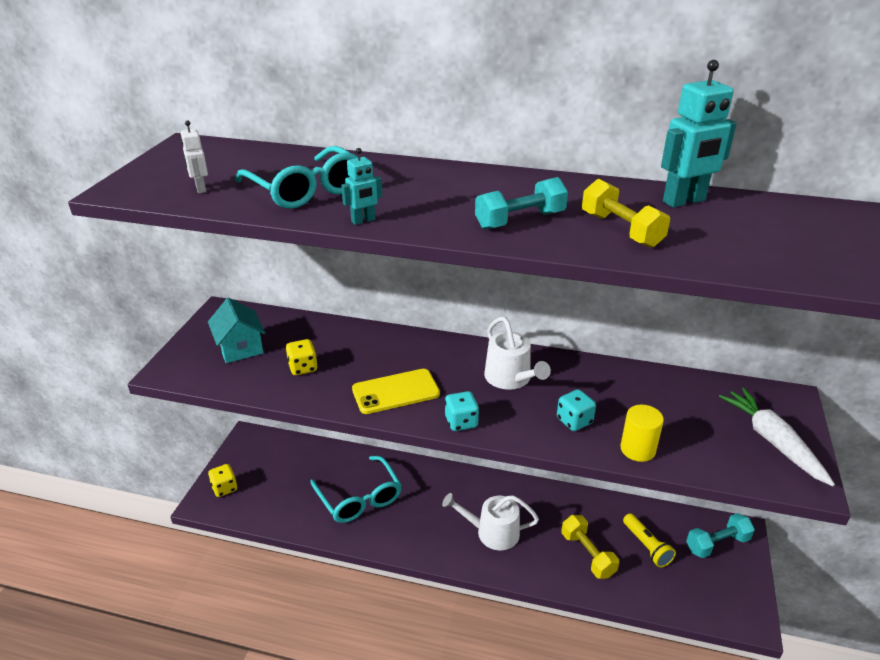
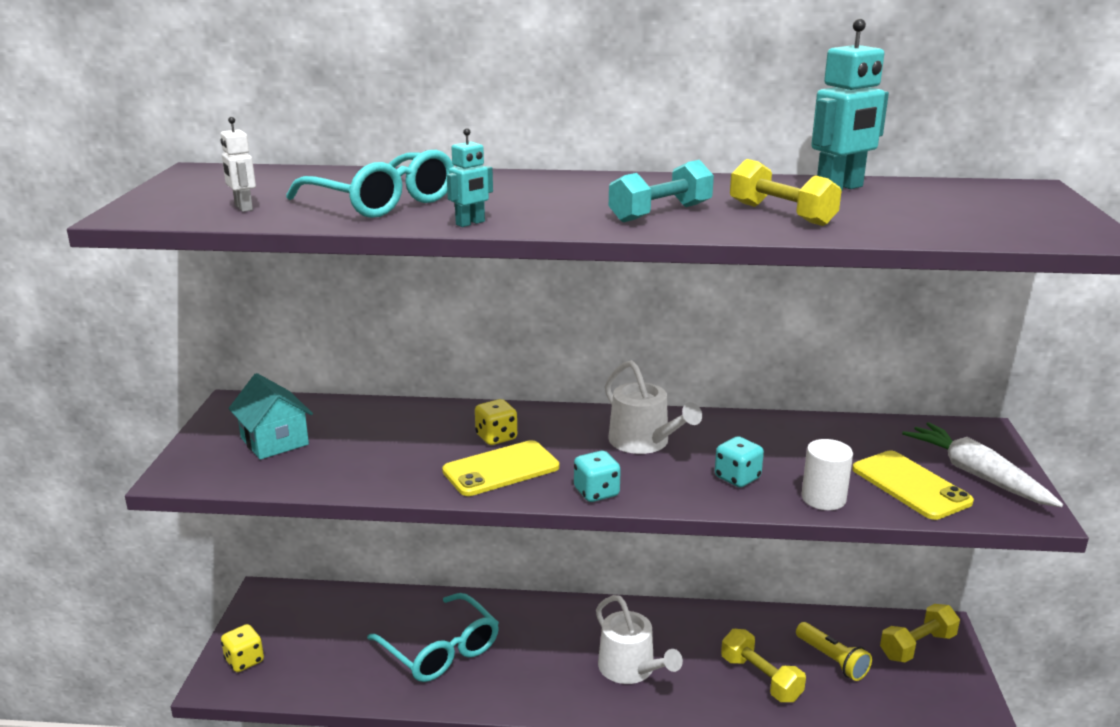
camera: 10 degrees left, 10 degrees down
(303, 368) = (368, 455): yellow dice -> yellow dice (496, 437)
(492, 532) = (631, 669): white watering can -> white watering can turned 120 degrees counterclockwise
(637, 449) = (823, 498): yellow cylinder -> white cylinder
(713, 445) = (910, 485): none -> yellow phone
(717, 544) = (917, 646): turquoise dumbbell -> yellow dumbbell

